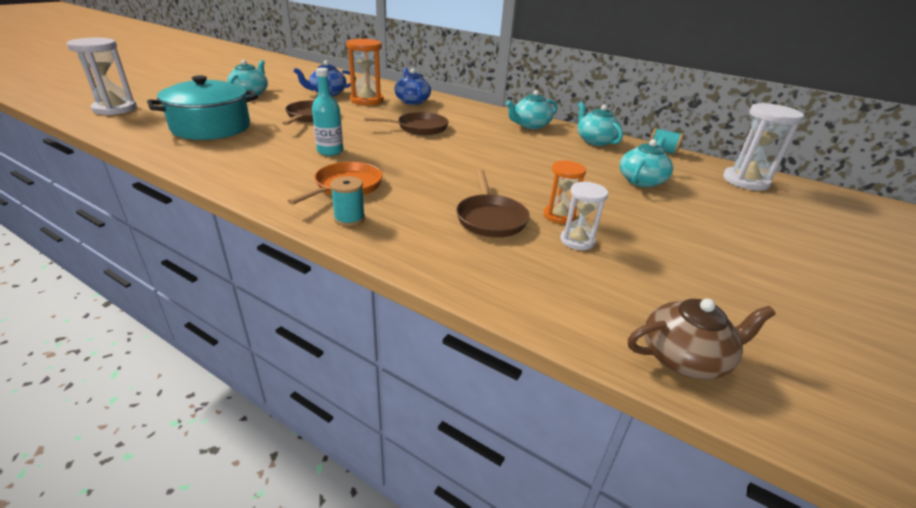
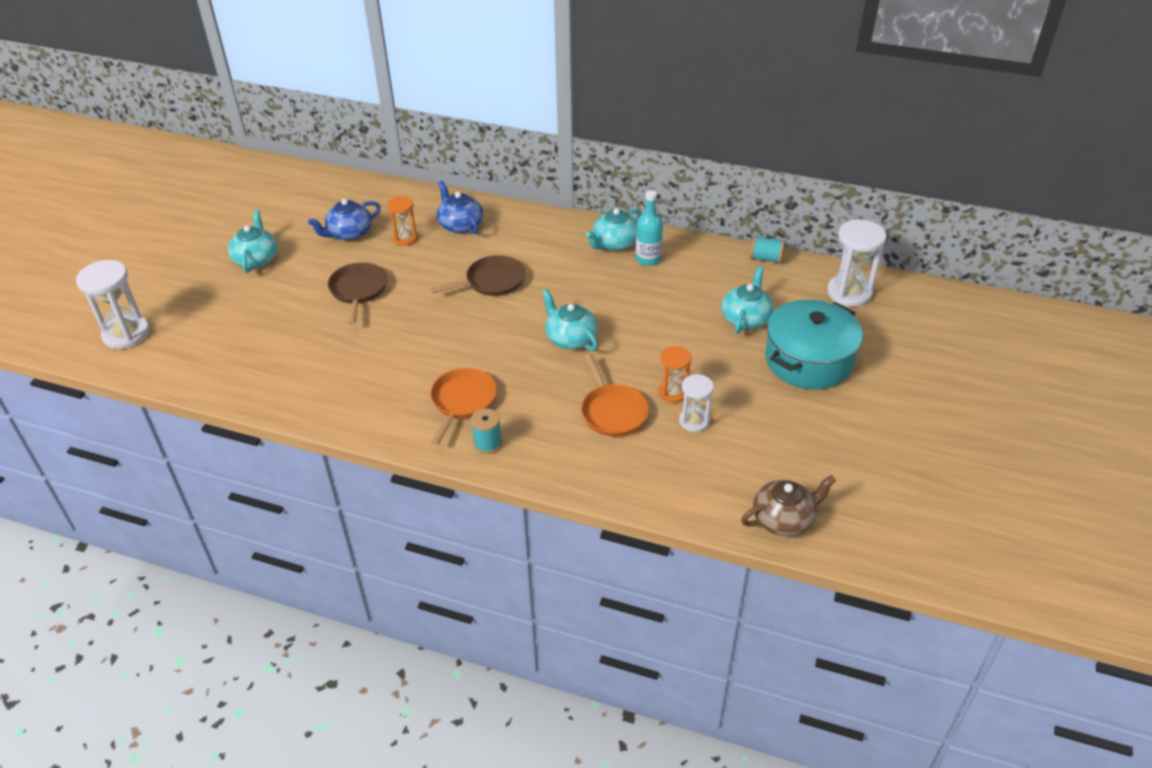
camera: 10 degrees left, 10 degrees up
(211, 127) = (263, 341): turquoise pot -> turquoise pot (808, 360)
(330, 151) = (417, 350): turquoise bottle -> turquoise bottle (648, 259)
(367, 100) = (405, 238): orange hourglass -> orange hourglass, size x0.61
(490, 218) = (612, 411): brown pan -> orange pan
(595, 141) = (692, 257): turquoise teapot -> turquoise teapot (570, 338)

